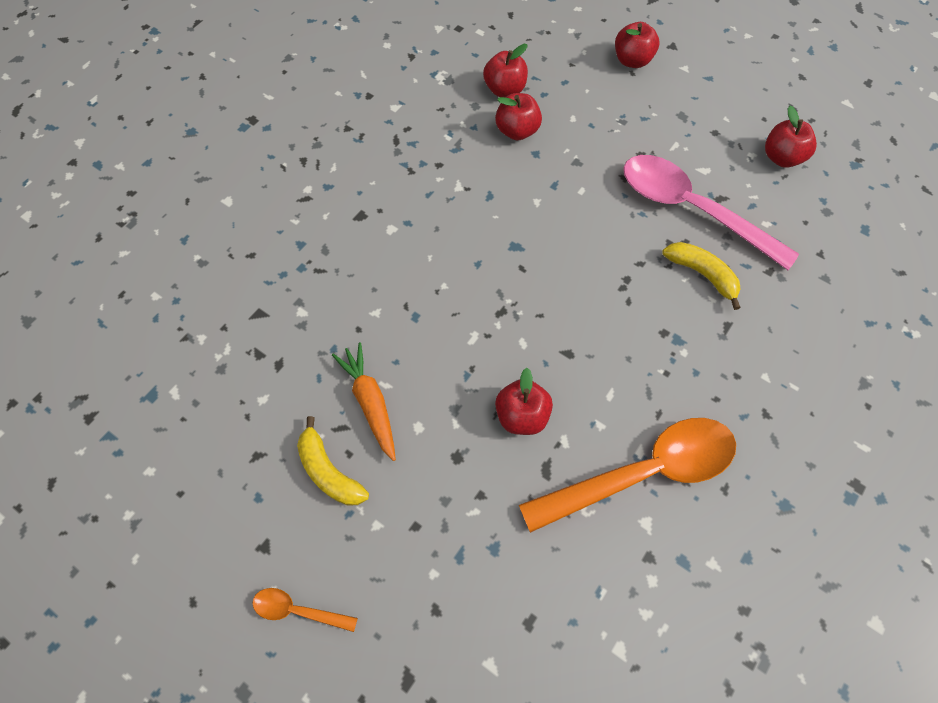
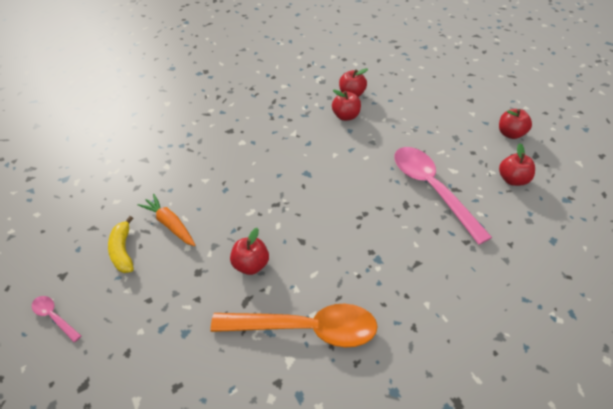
camera: 25 degrees right, 15 degrees down
(298, 610) = (54, 317): orange spoon -> pink spoon
(370, 402) = (170, 224): orange carrot -> orange carrot turned 45 degrees counterclockwise
(632, 60) = (439, 100): red apple -> red apple (510, 134)
(702, 274) = (417, 227): yellow banana -> none

